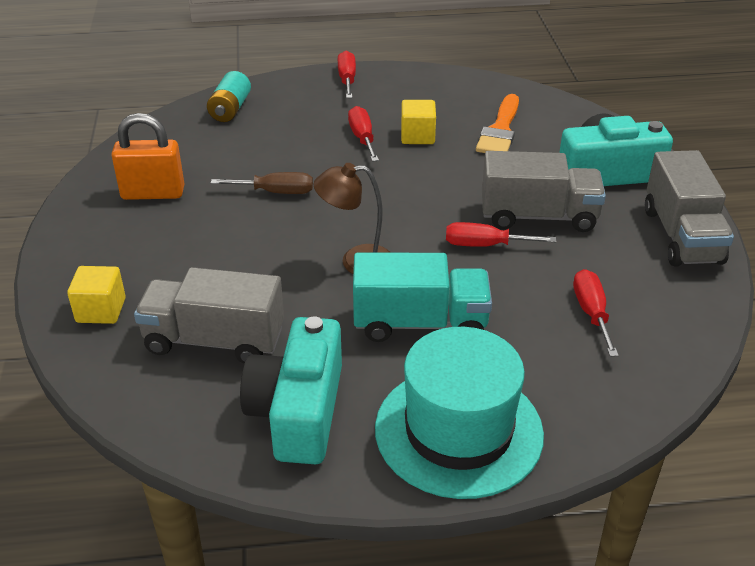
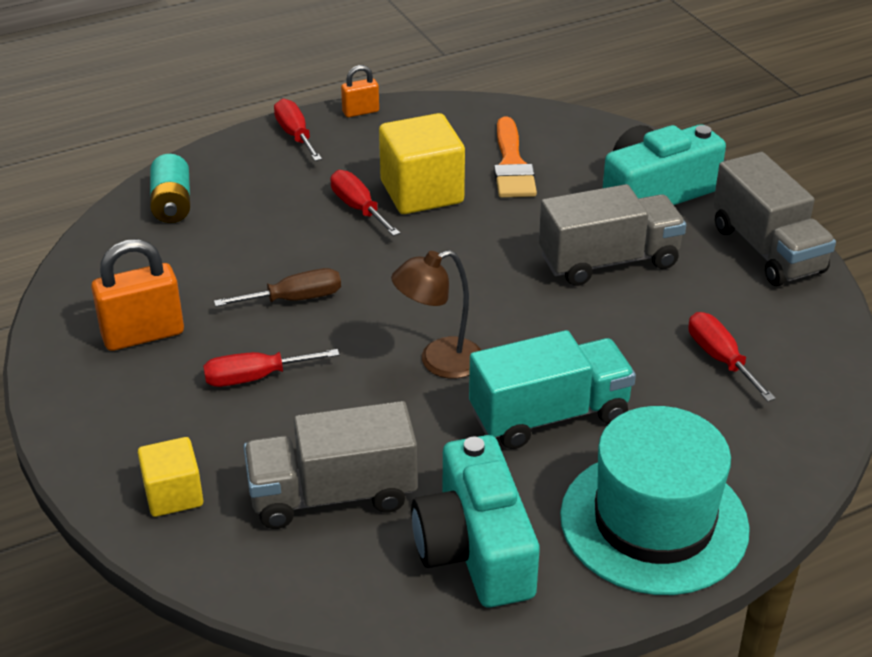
camera: 20 degrees left, 0 degrees up
(405, 72) = (360, 111): none -> orange padlock
(417, 136) = (422, 192): yellow cube -> yellow cube, size x1.68
(485, 245) = (570, 308): red screwdriver -> red screwdriver (255, 377)

